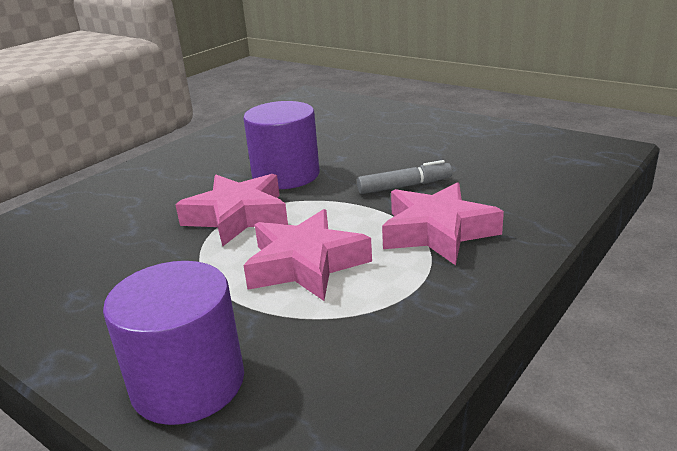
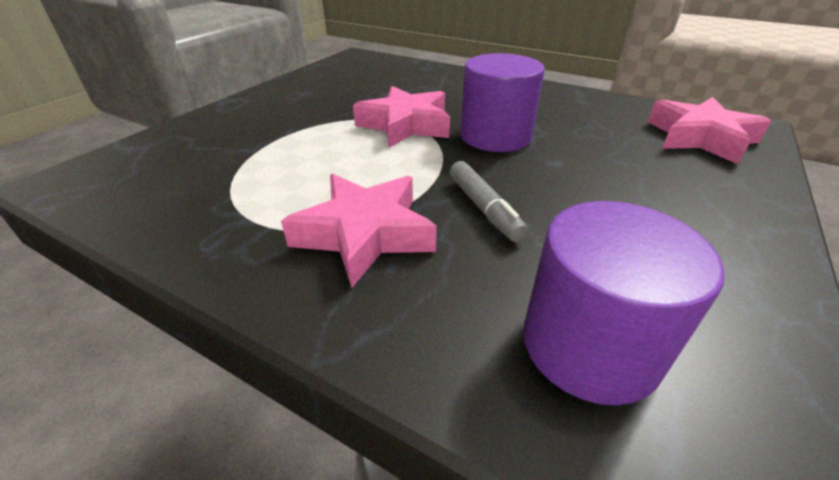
camera: 80 degrees right, 10 degrees up
(188, 383) = (188, 137): purple cylinder -> purple cylinder (589, 345)
(306, 264) = (316, 162): pink star -> pink star (700, 138)

